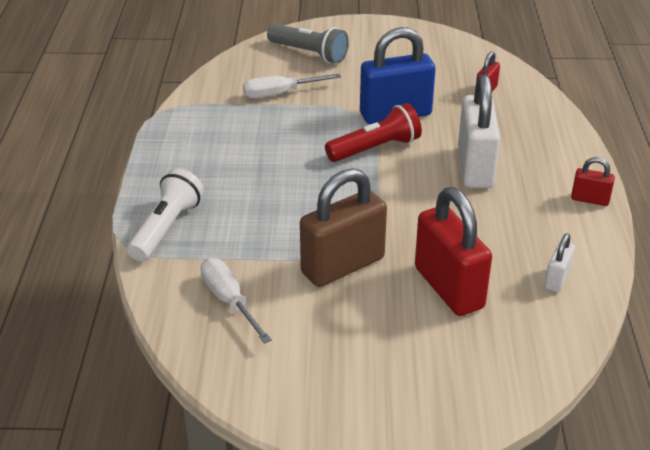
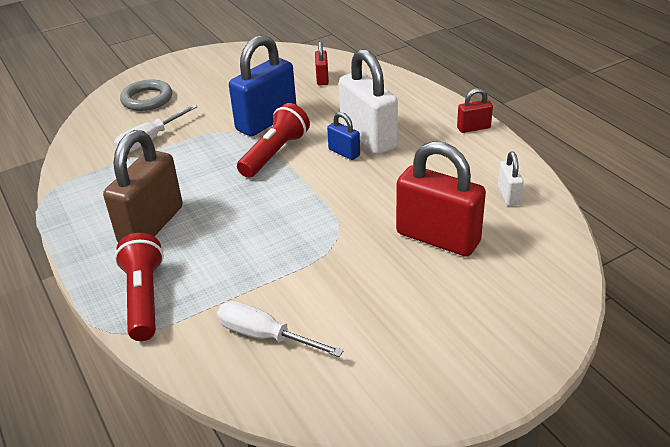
camera: 30 degrees left, 0 degrees up
(166, 228) = (144, 298): white flashlight -> red flashlight
(309, 53) = (147, 99): grey flashlight -> grey ring
(342, 266) = (337, 259): brown padlock -> brown padlock (151, 225)
(438, 173) = (344, 152): none -> blue padlock

